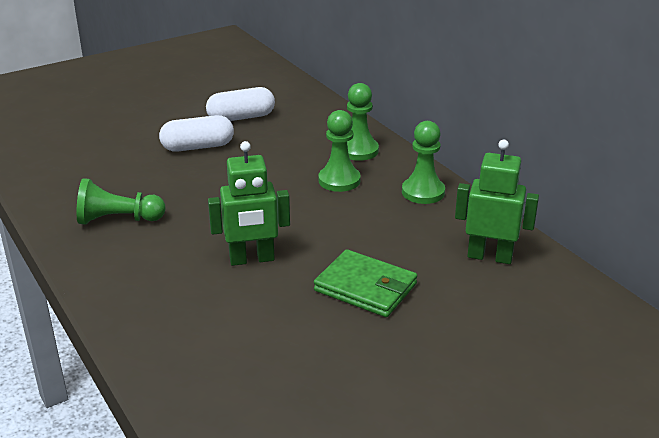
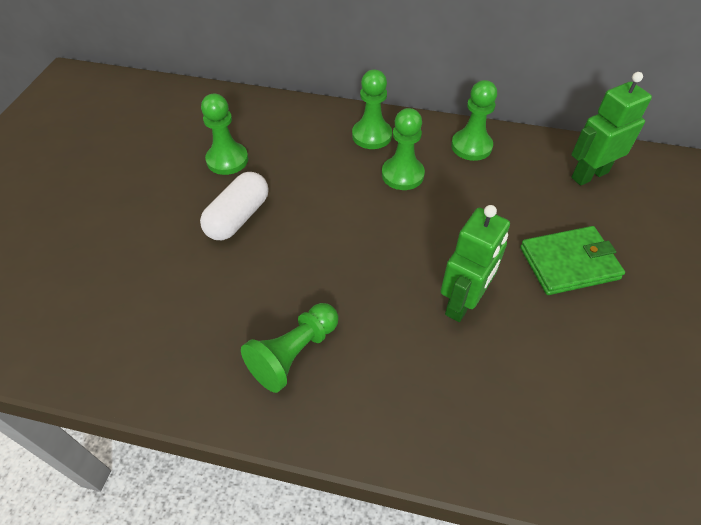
camera: 45 degrees left, 20 degrees up
(241, 118) = (227, 160): white capsule -> green pawn

